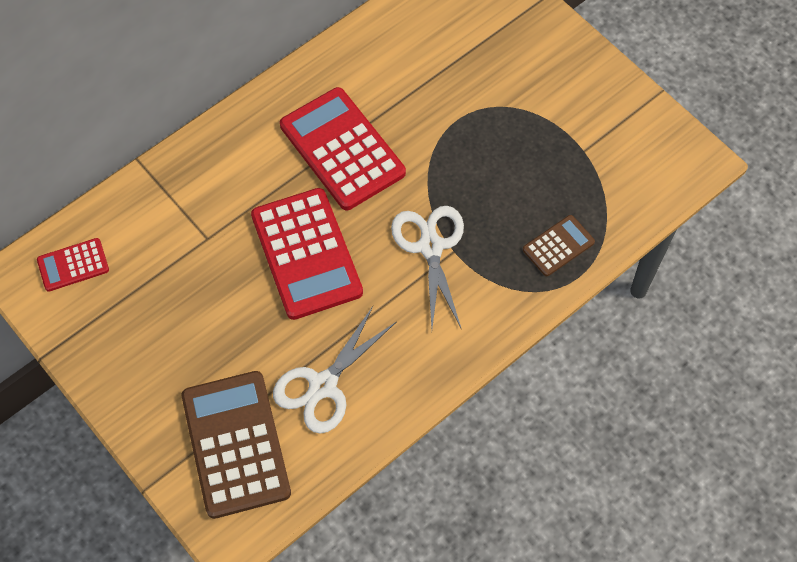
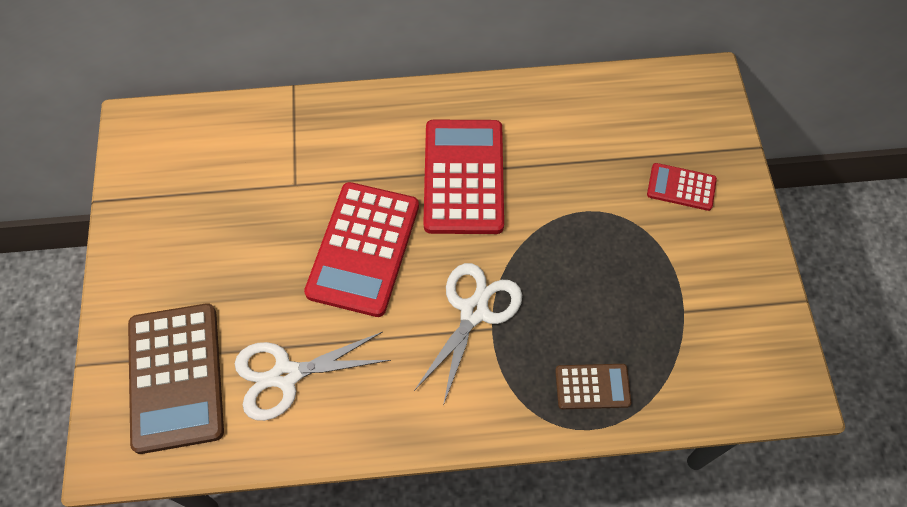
camera: 35 degrees right, 0 degrees up
(73, 265) = (177, 142): red calculator -> red calculator (681, 187)
(235, 444) = (176, 377): brown calculator -> brown calculator turned 150 degrees clockwise

